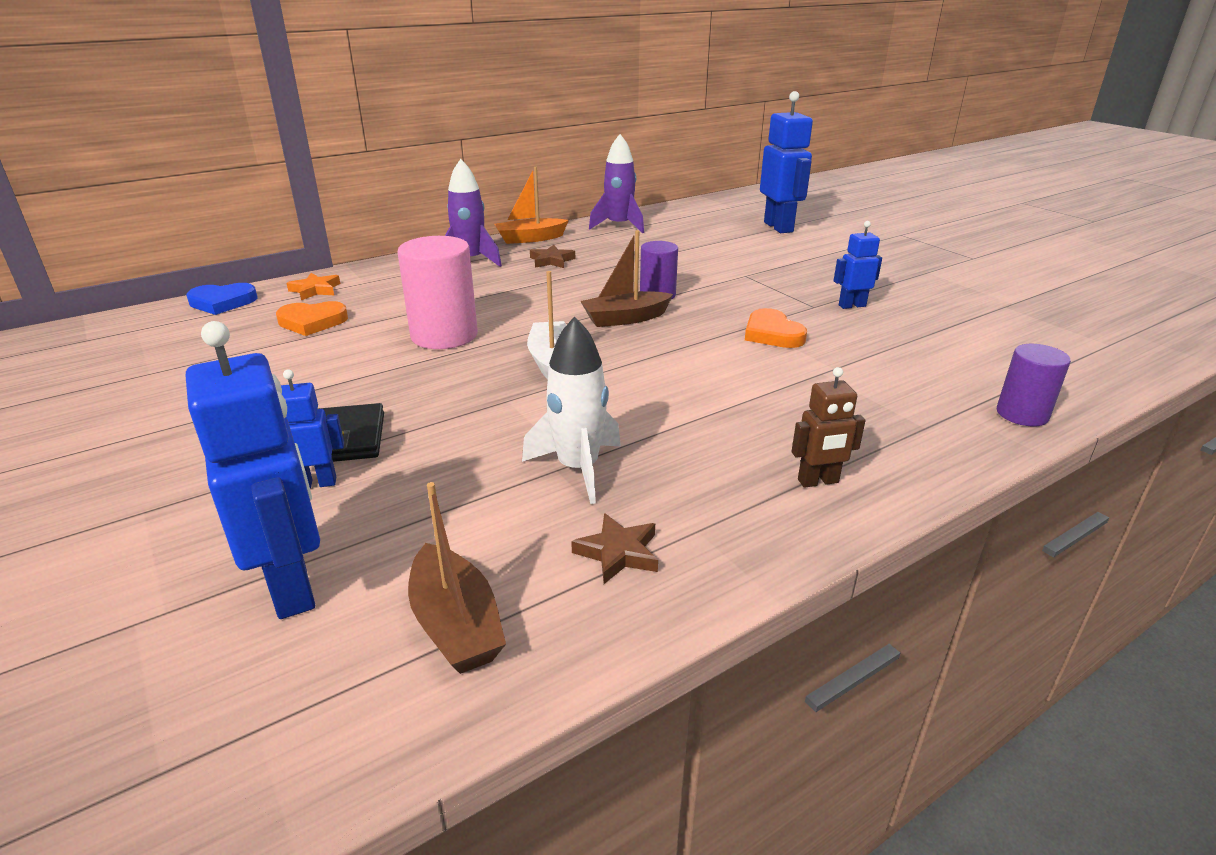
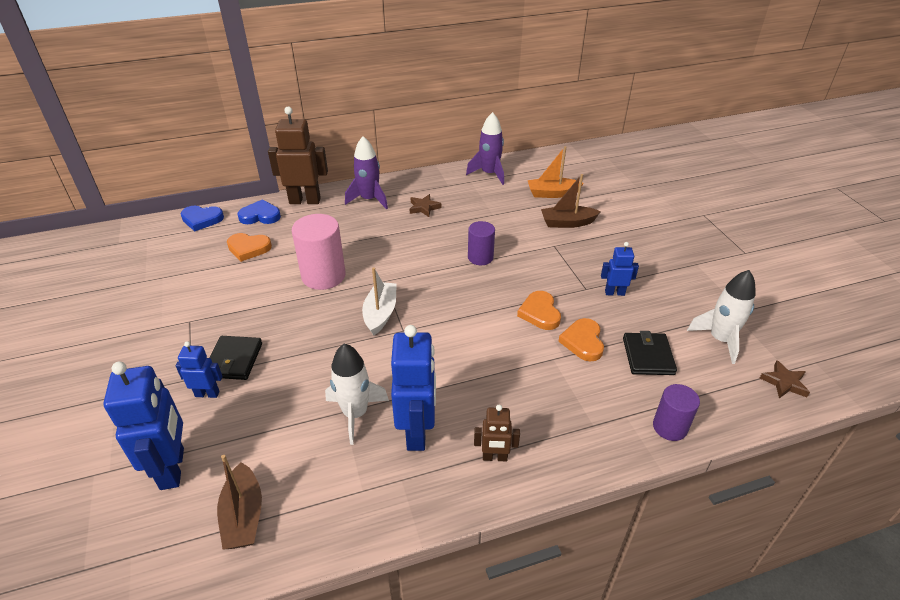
camera: 15 degrees right, 10 degrees up
(315, 290) = (260, 216): orange star -> blue heart
(377, 270) = (305, 201): none -> brown robot
(530, 239) = (419, 180): orange boat -> orange boat (552, 193)
(618, 552) = (349, 486): brown star -> brown star (784, 382)
(625, 318) = (446, 279): brown boat -> brown boat (567, 223)
(779, 227) = (610, 192): blue robot -> blue robot (417, 432)
(848, 352) = (583, 342): none -> orange heart
(939, 354) = (648, 356): none -> black wallet
(1010, 329) = (720, 339): none -> white rocket

